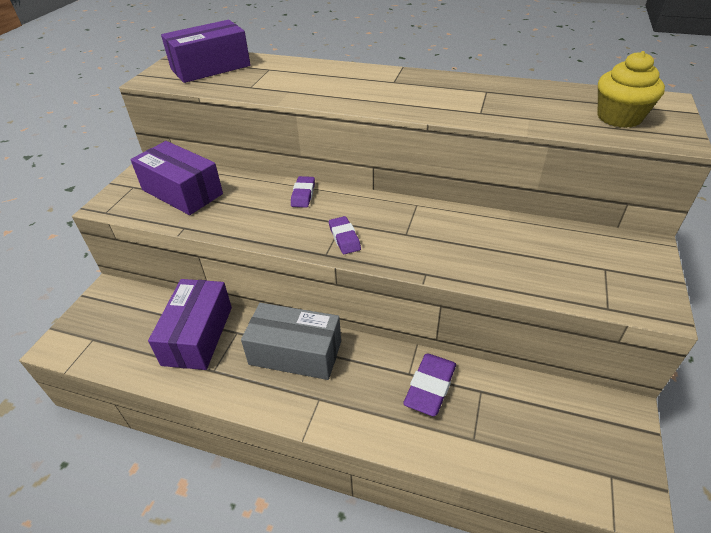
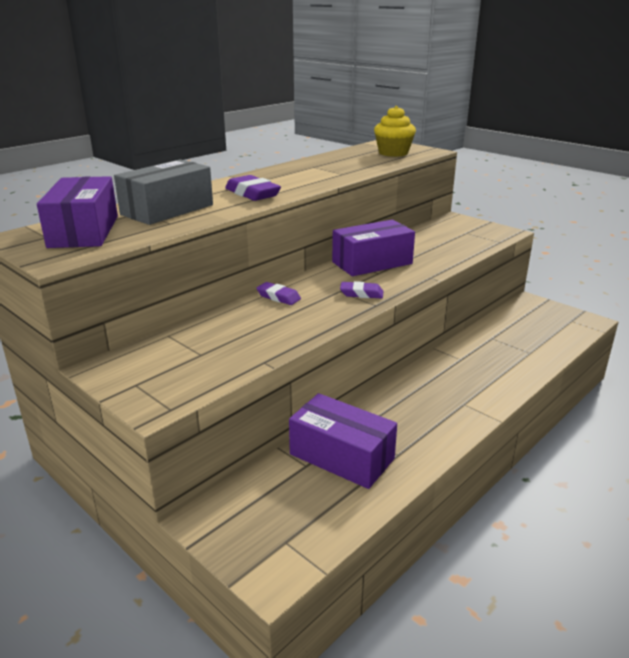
camera: 65 degrees left, 15 degrees down
(182, 192) = (192, 354): purple box -> purple box (372, 263)
(295, 353) = (406, 403): grey box -> grey box (167, 210)
(430, 387) = (478, 354): purple eraser -> purple eraser (252, 194)

